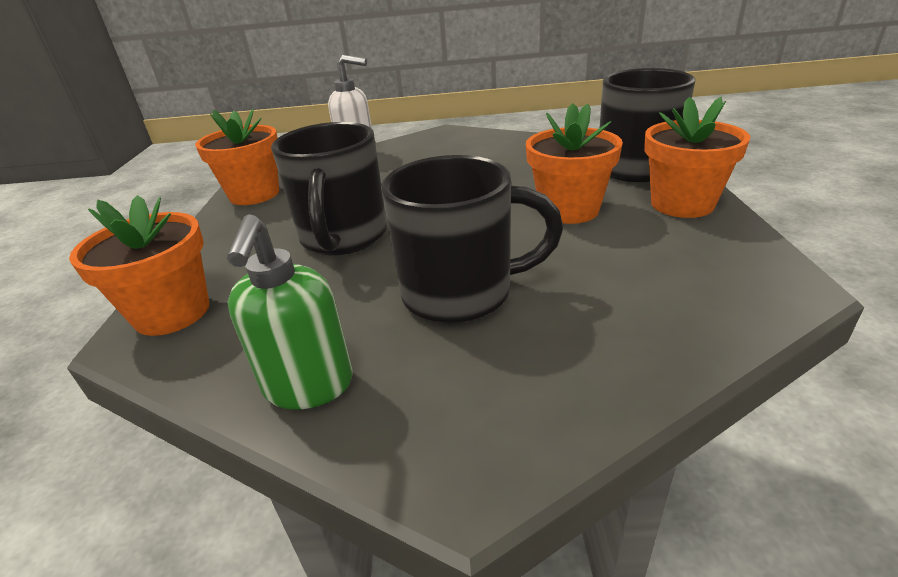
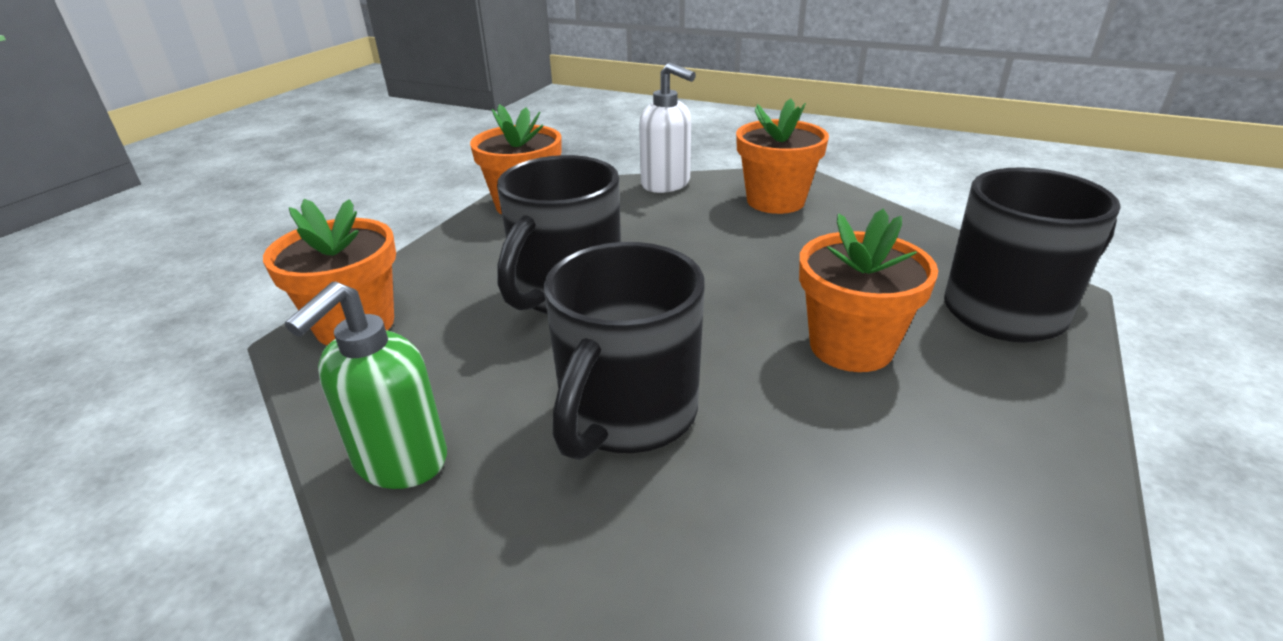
camera: 25 degrees right, 0 degrees up
(461, 293) = (627, 414): black mug -> black mug turned 90 degrees clockwise
(682, 204) = (1021, 394): orange flower pot -> orange flower pot (775, 201)

